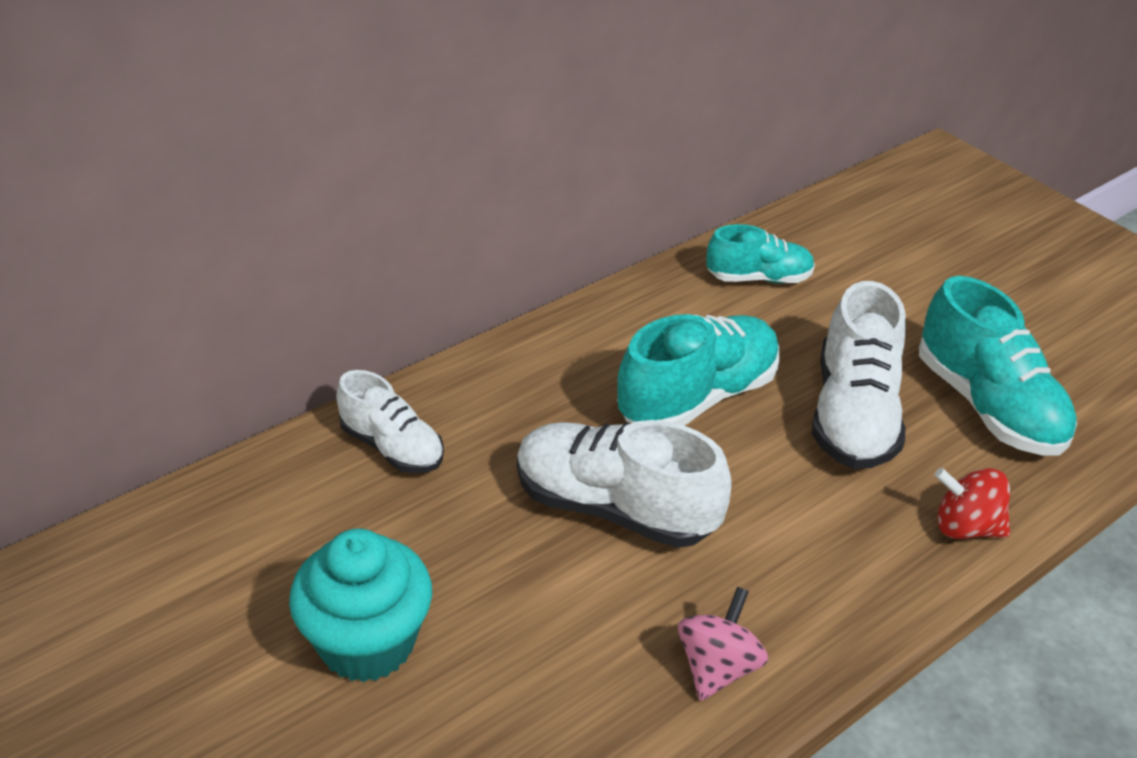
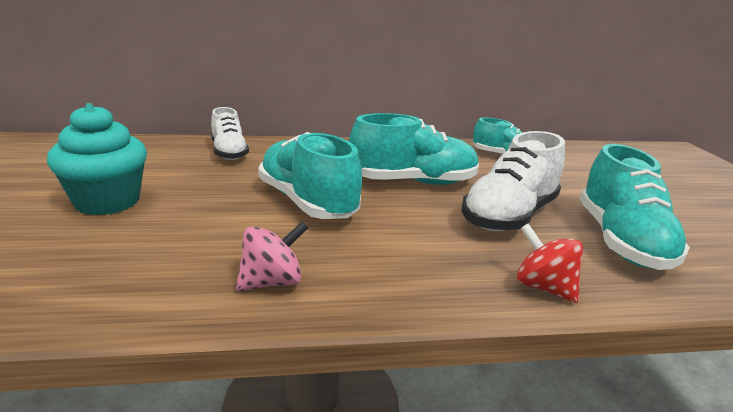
camera: 30 degrees right, 15 degrees down
(614, 508) = (307, 202): white shoe -> turquoise shoe

